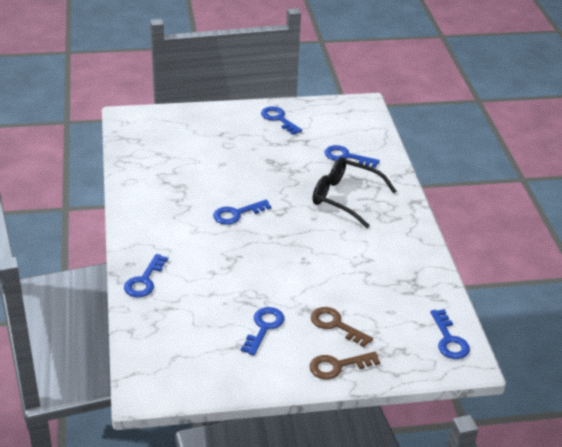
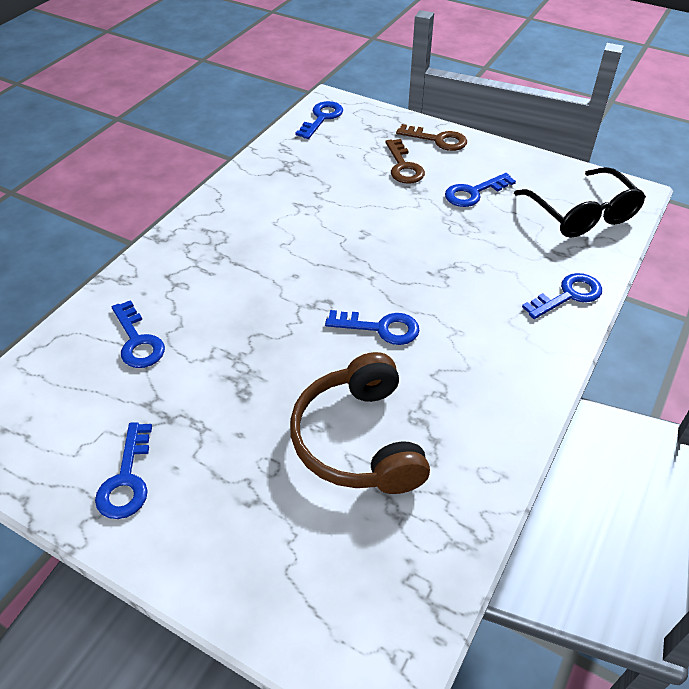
camera: 140 degrees left, 10 degrees up
(199, 167) = (358, 440): none -> brown headphones
(346, 198) = (224, 281): black glasses -> black glasses (581, 213)

